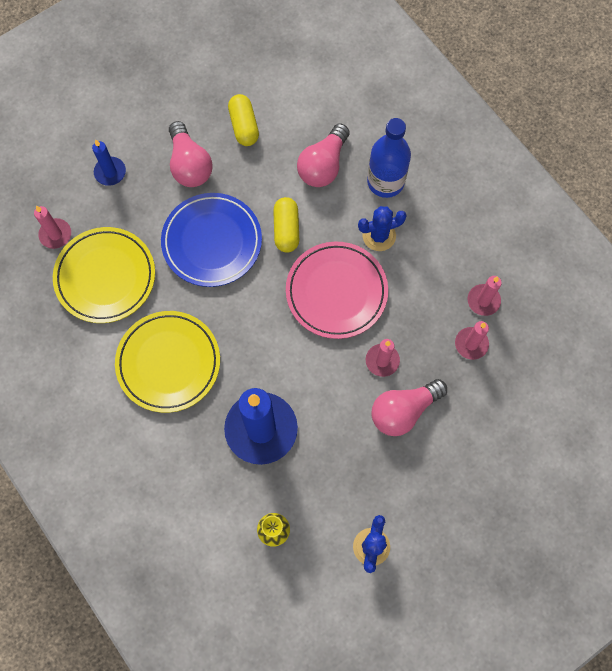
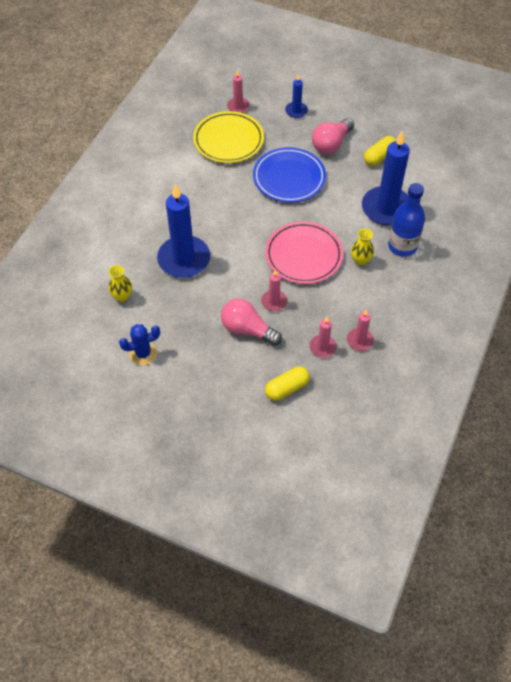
camera: 60 degrees right, 15 degrees down
(168, 363) = (195, 194): yellow plate -> none
(286, 229) = (326, 210): yellow capsule -> yellow capsule (287, 388)
(323, 165) = (386, 208): pink light bulb -> blue candle
(379, 236) = (360, 260): blue cactus -> yellow vase

